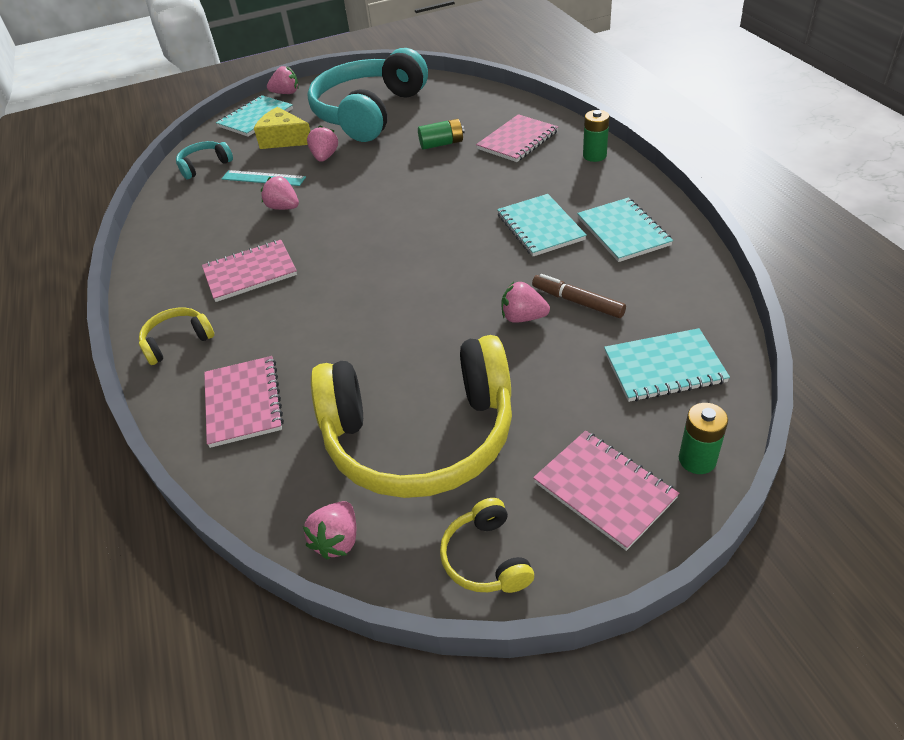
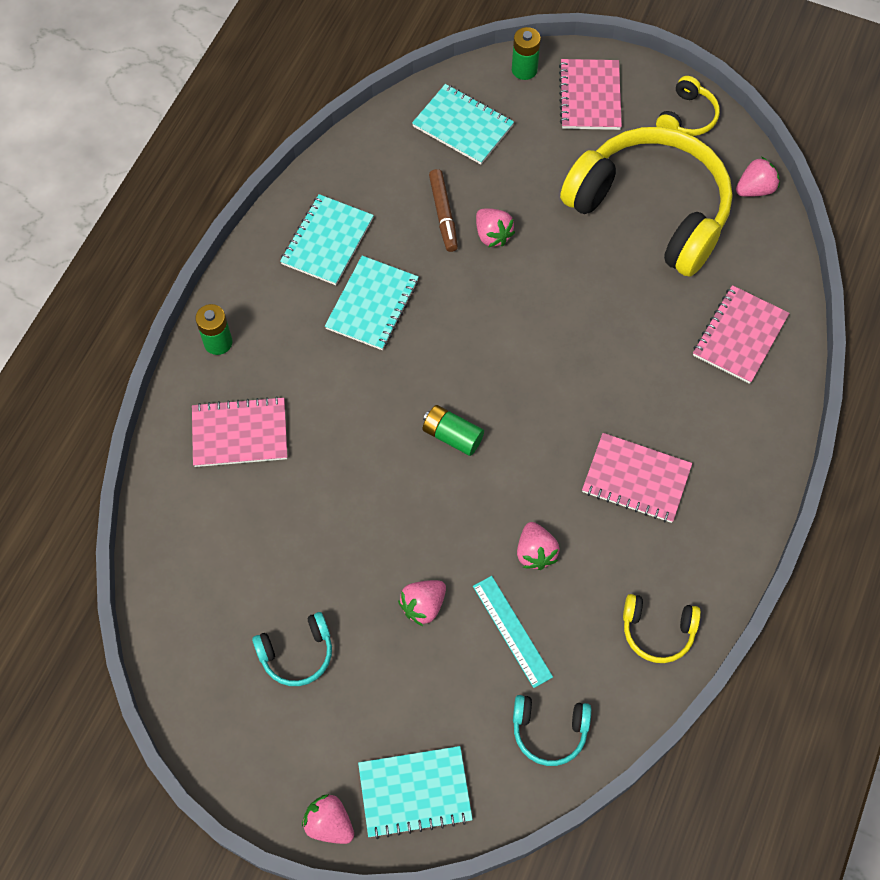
camera: 140 degrees left, 20 degrees up
(177, 341) = (749, 446): yellow headphones -> yellow headphones (657, 631)
(284, 139) = (429, 695): yellow cheese -> none
(369, 112) = (297, 653): turquoise headphones -> turquoise headphones, size x0.42
(442, 144) = (303, 504): green battery -> green battery (452, 436)

